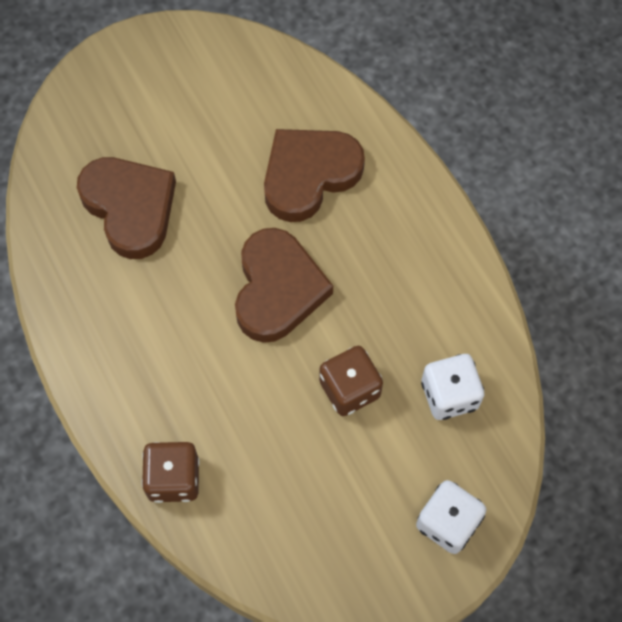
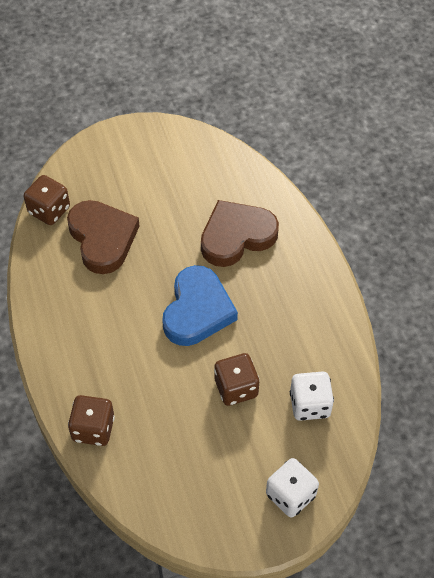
camera: 10 degrees right, 10 degrees down
(48, 178) = (49, 210): none -> brown dice
(278, 289) = (197, 310): brown heart -> blue heart

